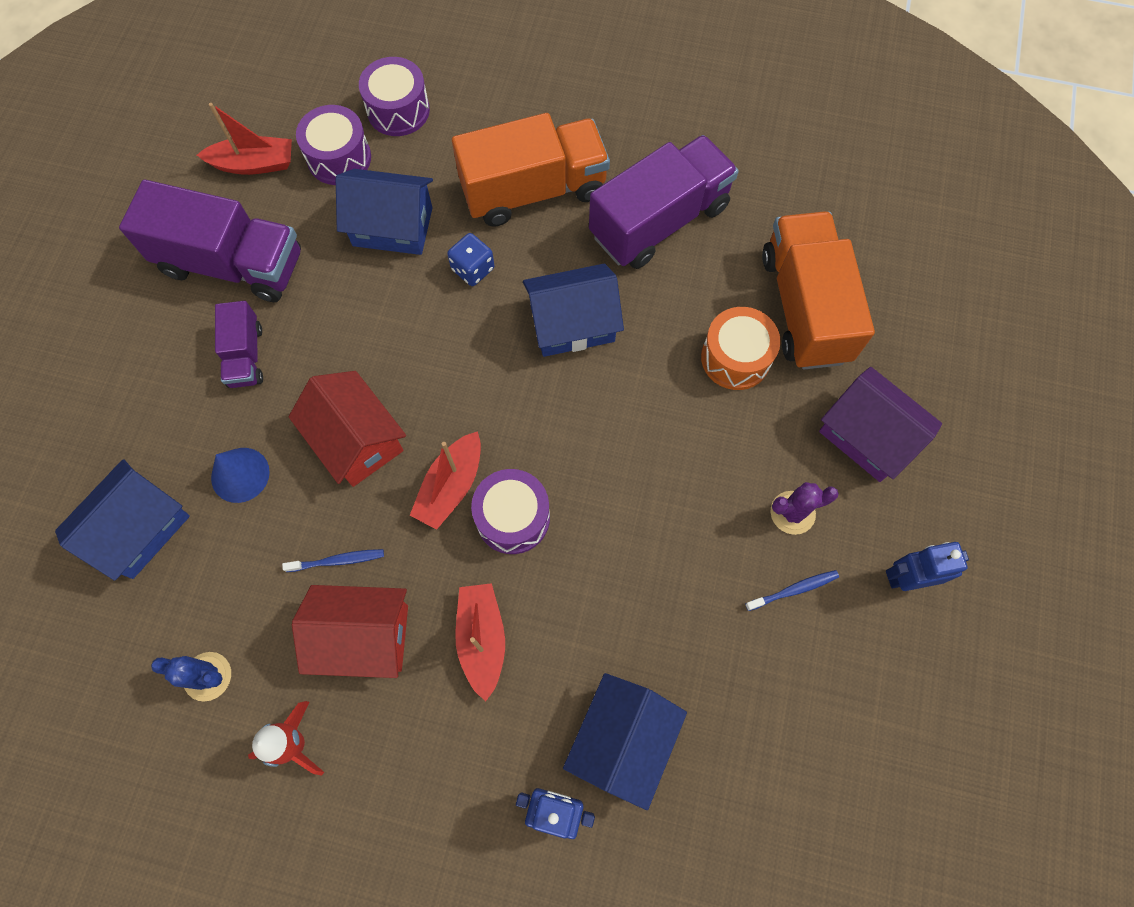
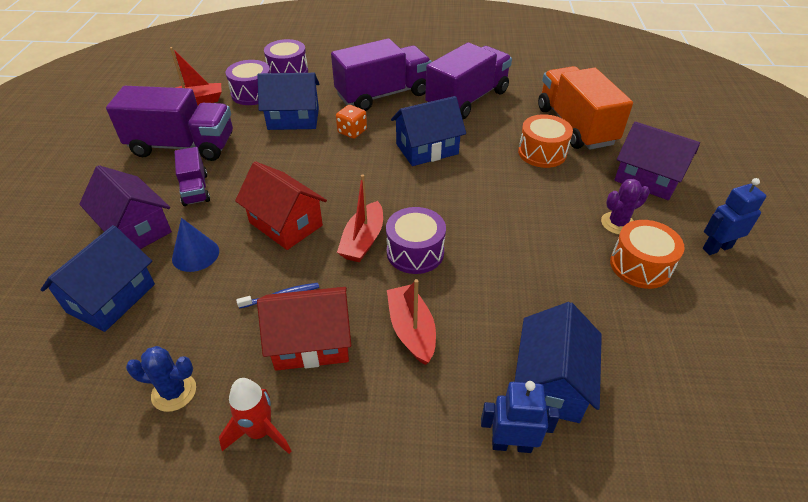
camera: 10 degrees left, 25 degrees down
(168, 418) = (135, 229): none -> purple house
(473, 269) = (352, 131): blue dice -> orange dice
(533, 190) = (383, 95): orange truck -> purple truck
(793, 590) = (640, 266): blue toothbrush -> orange drum

